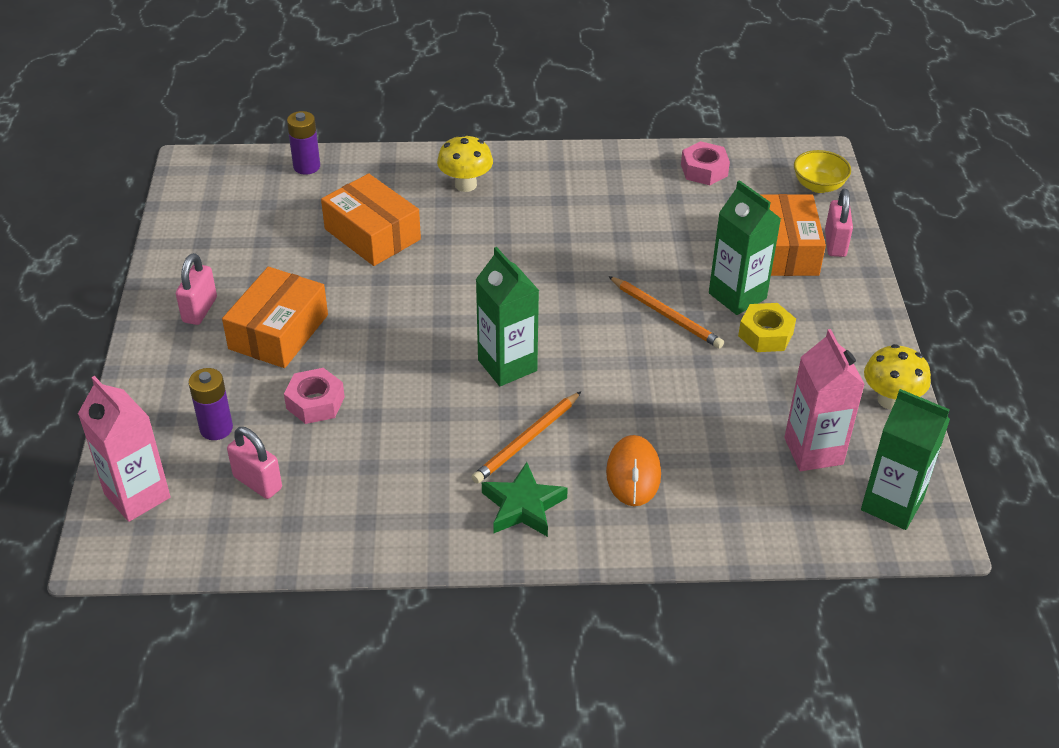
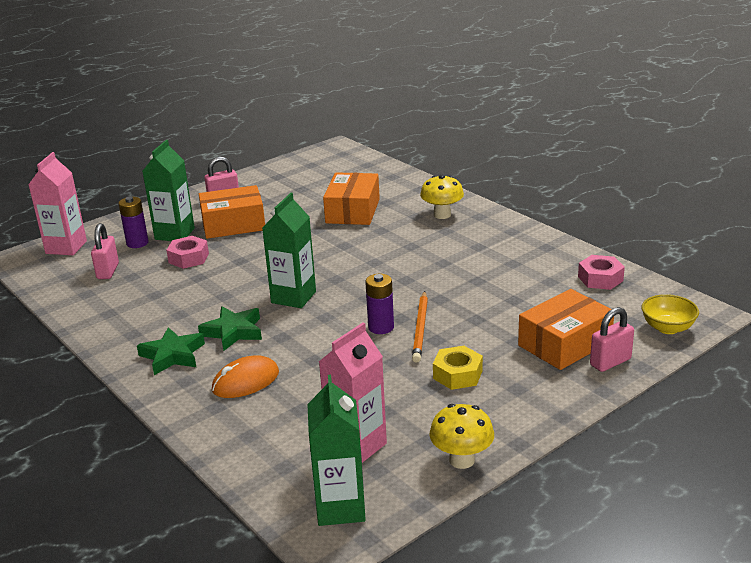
camera: 55 degrees right, 15 degrees down
(306, 166) = (382, 171): purple battery -> purple battery (381, 327)
(527, 440) = (233, 332): orange pencil -> green star
(737, 296) = (483, 346): green carton -> green carton (174, 234)

